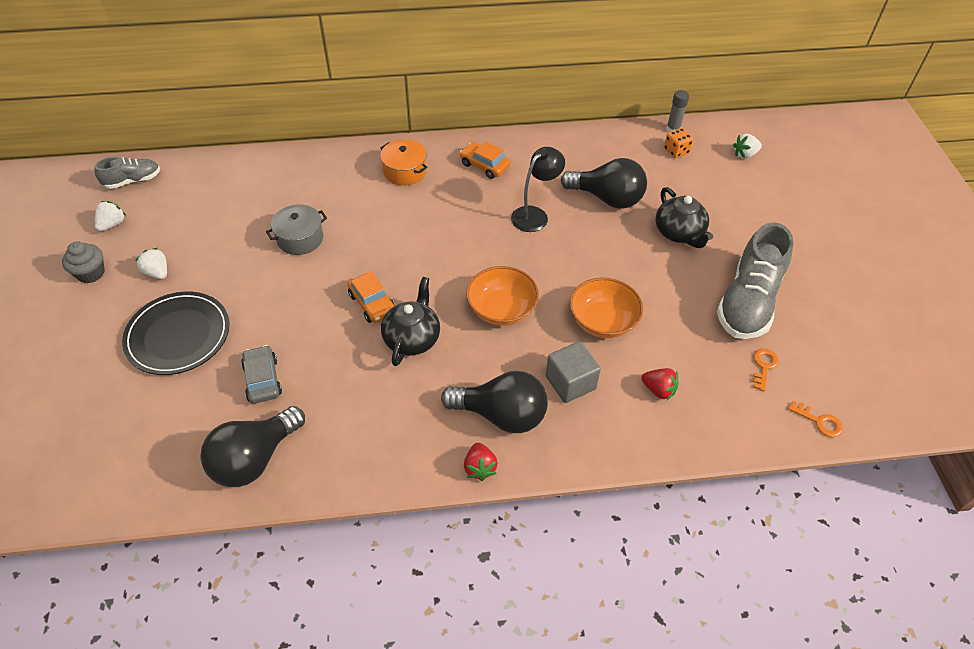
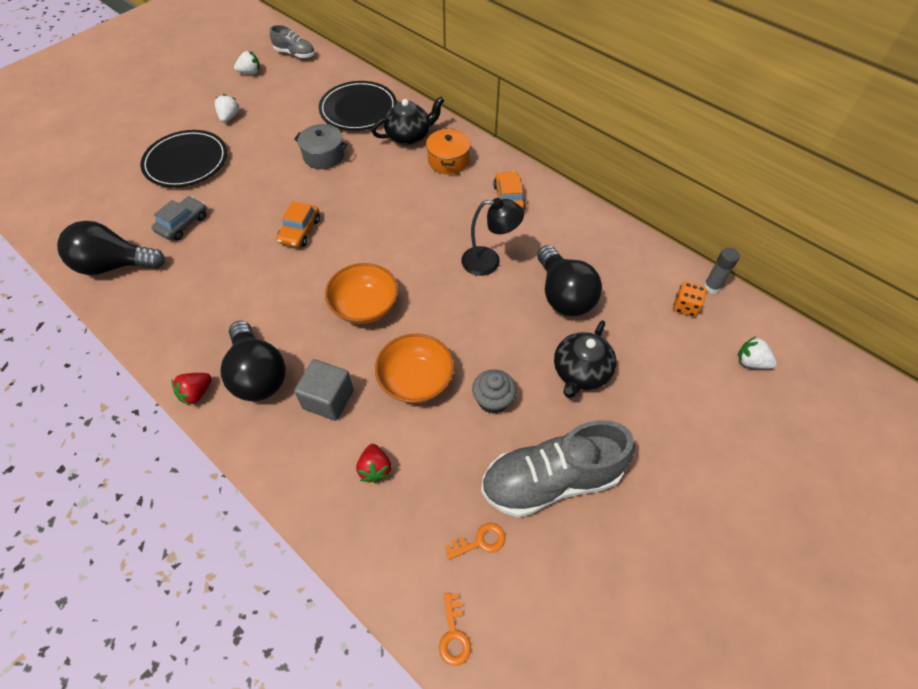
camera: 50 degrees right, 5 degrees up
(91, 273) = (202, 93): grey cupcake -> grey cupcake (493, 400)
(271, 185) = (358, 109): none -> black plate
(412, 338) = (287, 274): black teapot -> black teapot (409, 136)

